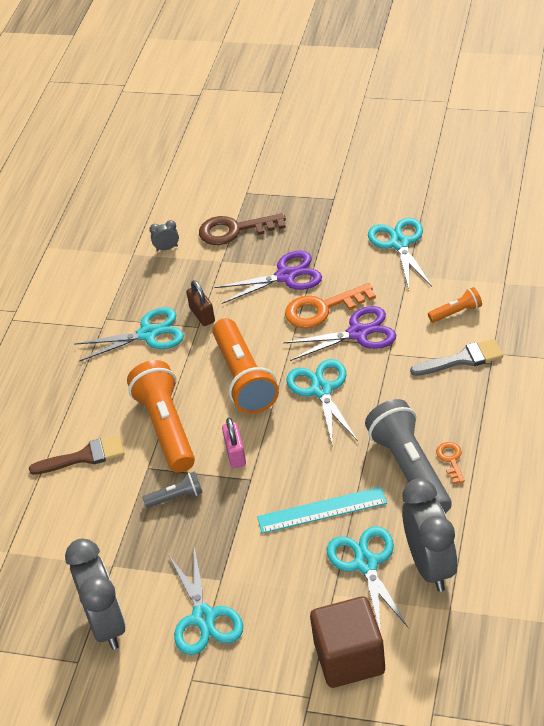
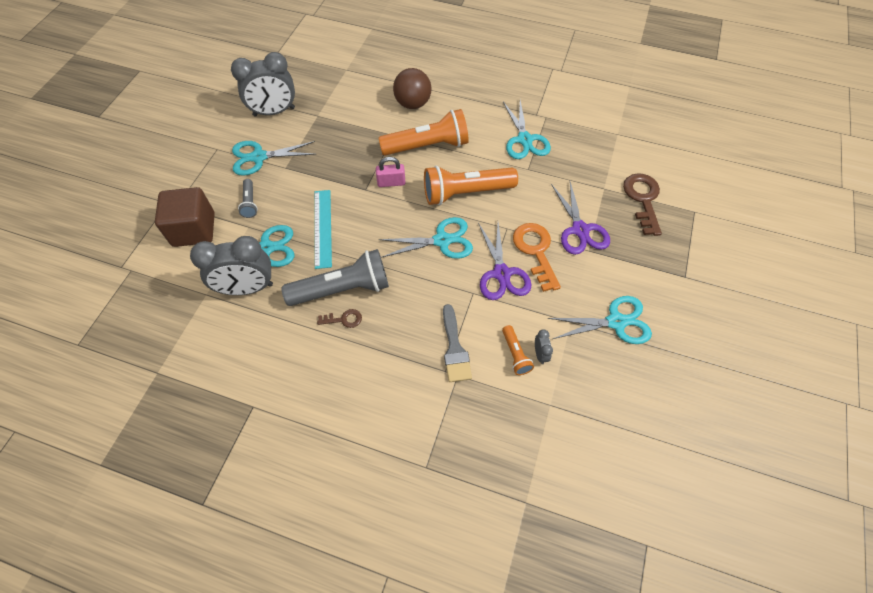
camera: 90 degrees right, 15 degrees up
(84, 457) = (413, 104): brown brush -> brown ball
(167, 248) = (622, 154): grey clock -> grey clock (540, 354)
(176, 497) = (362, 148): grey flashlight -> grey flashlight (250, 203)
(202, 315) = (540, 172): brown padlock -> none
(451, 460) = (344, 319): orange key -> brown key

